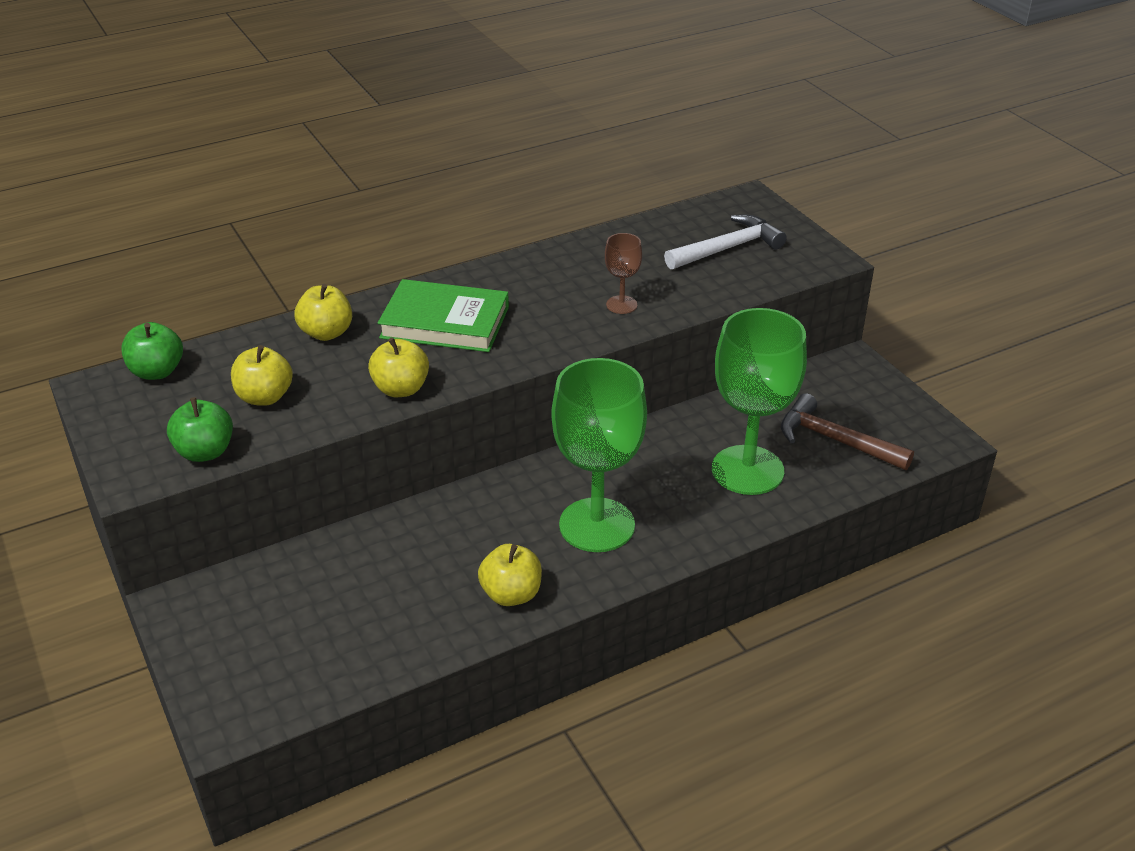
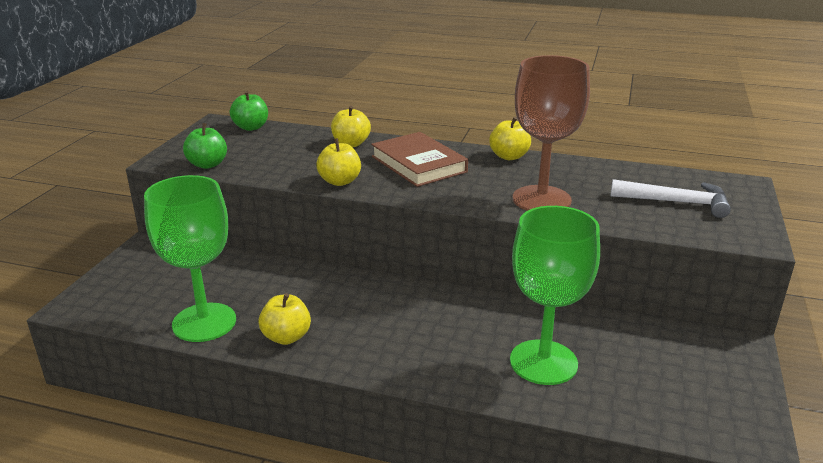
camera: 45 degrees right, 10 degrees down
(265, 397) = (273, 156): yellow apple -> yellow apple (509, 156)
(445, 322) = (418, 164): green book -> brown book
(597, 525) = (392, 333): green goblet -> green goblet (204, 322)
(621, 305) = (541, 199): brown goblet -> brown goblet, size x2.22
(835, 440) = (645, 384): brown hammer -> none

